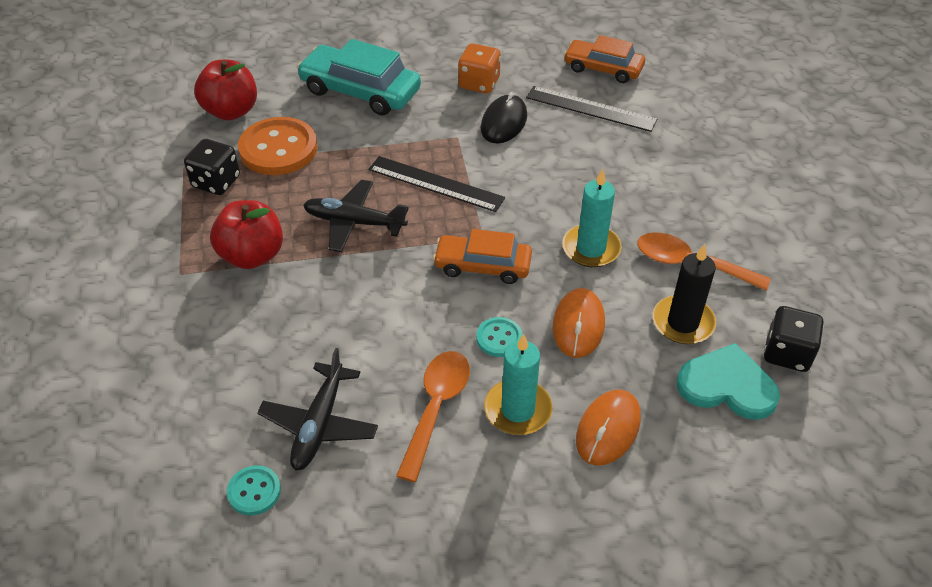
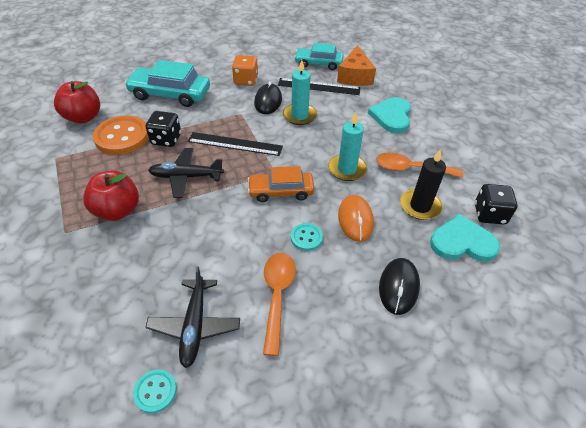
camera: 15 degrees left, 0 degrees up
(216, 182) = (81, 164): black dice -> black dice (166, 139)
(518, 410) = (334, 285): turquoise candle -> turquoise candle (299, 116)
(603, 68) = (318, 63): orange car -> turquoise car
(608, 429) = (398, 287): orange mouse -> black mouse
(655, 99) = (355, 76): none -> orange cheese
(691, 175) = (391, 116): none -> turquoise heart

